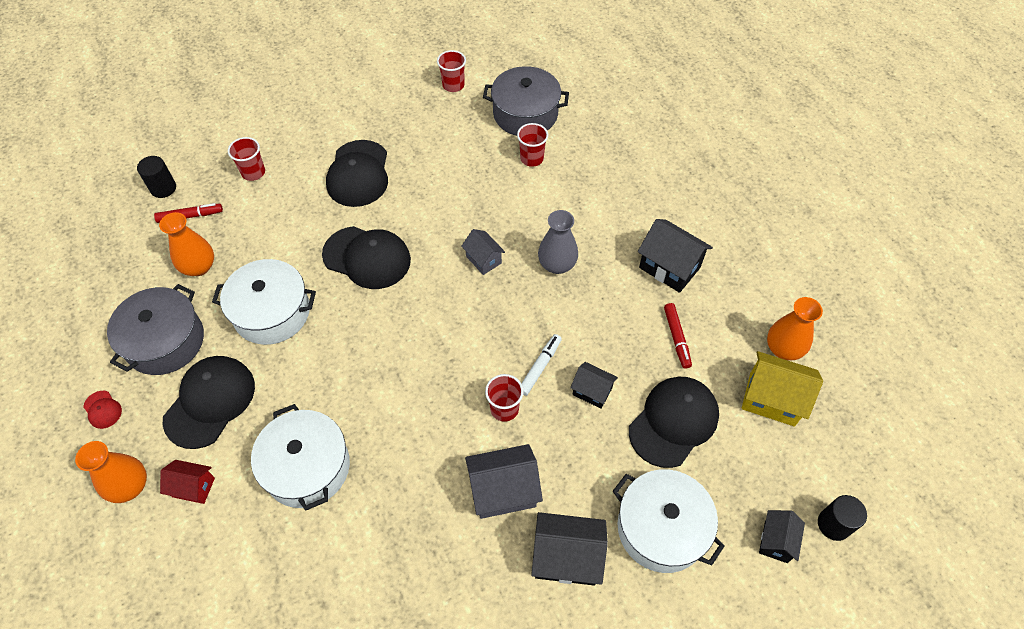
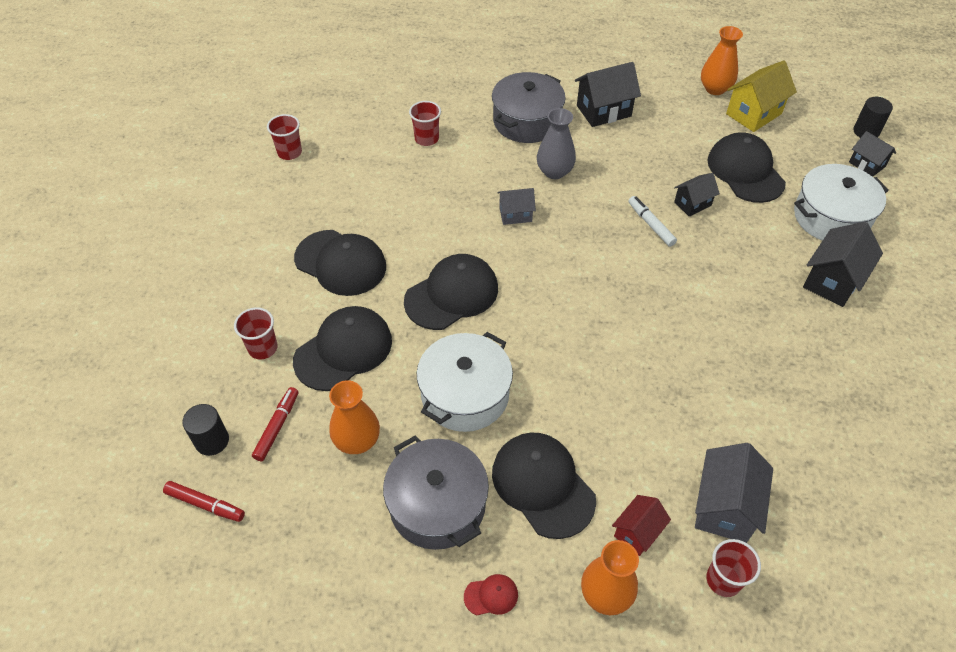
camera: 60 degrees left, 5 degrees down
(275, 218) = (344, 350): none -> black cap
(307, 467) = (663, 426): white pot -> none
(503, 491) = (756, 295): grey house -> grey house (724, 507)
(504, 409) = (679, 263): red cup -> red cup (723, 580)
(525, 114) = (371, 121): grey pot -> grey pot (527, 121)
(676, 338) = (672, 136): red marker -> red marker (205, 504)

